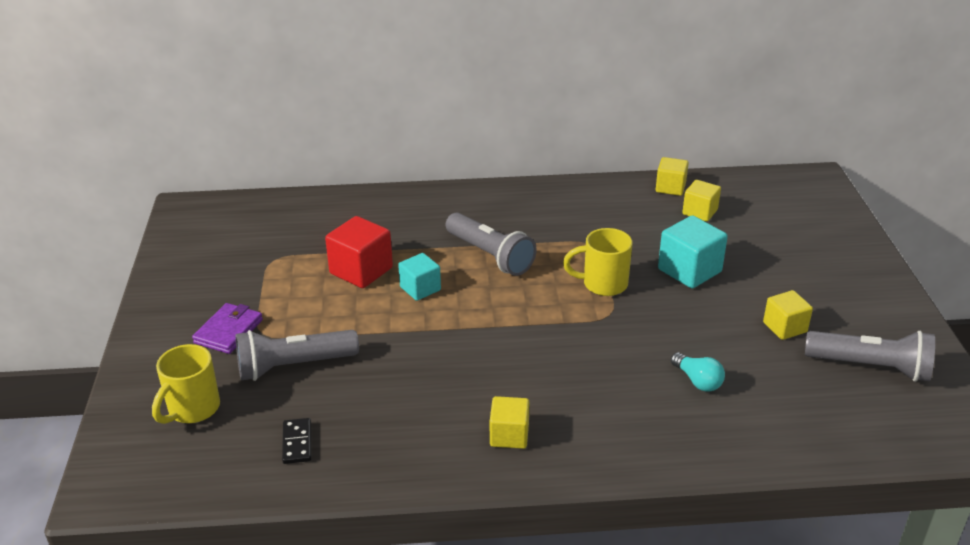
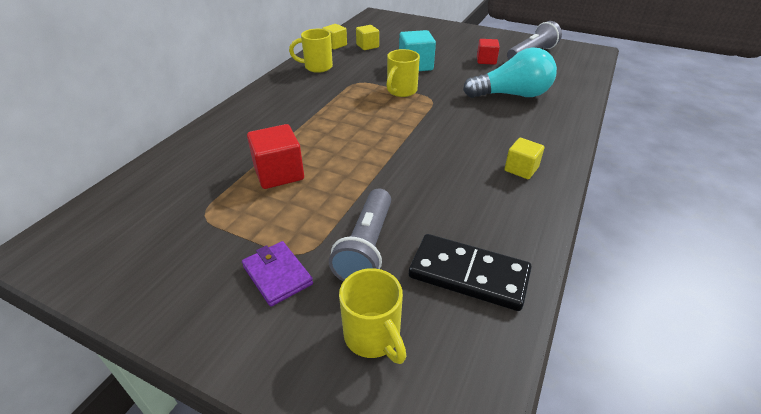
camera: 60 degrees left, 5 degrees up
(297, 443) = (468, 275): black domino -> black domino, size x2.13
(420, 289) = (332, 154): turquoise cube -> none
(490, 256) = (328, 116): grey flashlight -> none
(594, 200) = (317, 67): none -> yellow mug
(697, 381) = (511, 95): turquoise light bulb -> turquoise light bulb, size x2.23
(784, 327) = (486, 60): yellow cube -> red cube

